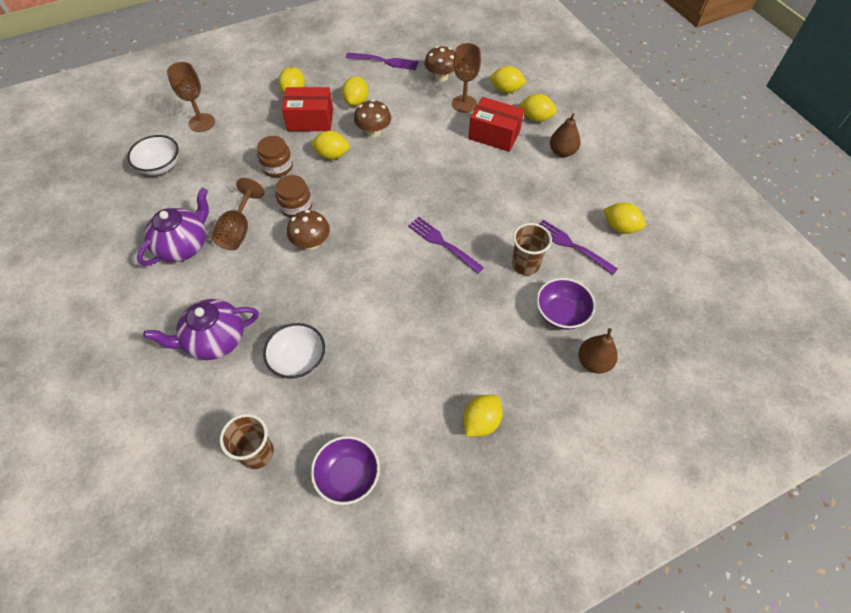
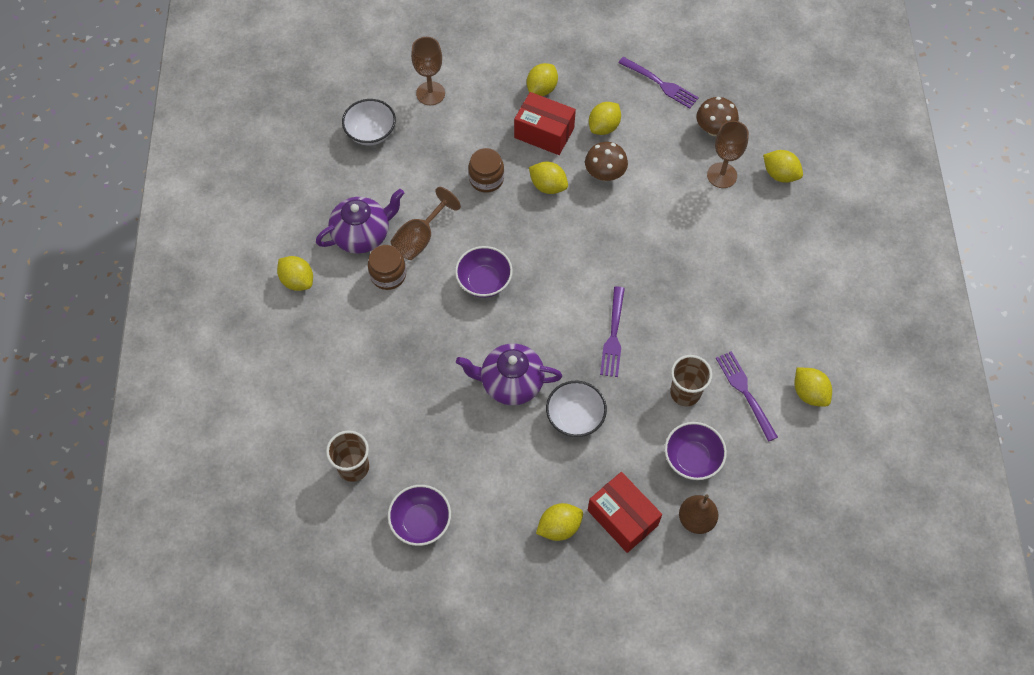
camera: 25 degrees right, 5 degrees up
(215, 340) = (356, 346): purple teapot -> purple teapot (511, 383)
(296, 206) = (486, 234): brown jar -> brown jar (388, 275)
(298, 360) = (422, 398): white bowl -> white bowl (575, 417)
(311, 243) = (484, 281): brown mushroom -> purple bowl
(443, 243) = (613, 335): purple fork -> purple fork turned 150 degrees counterclockwise
(494, 135) = (734, 228): red box -> red box (622, 518)
(536, 118) = (793, 225): yellow lemon -> yellow lemon (297, 281)
(562, 152) = (799, 279): brown pear -> none

